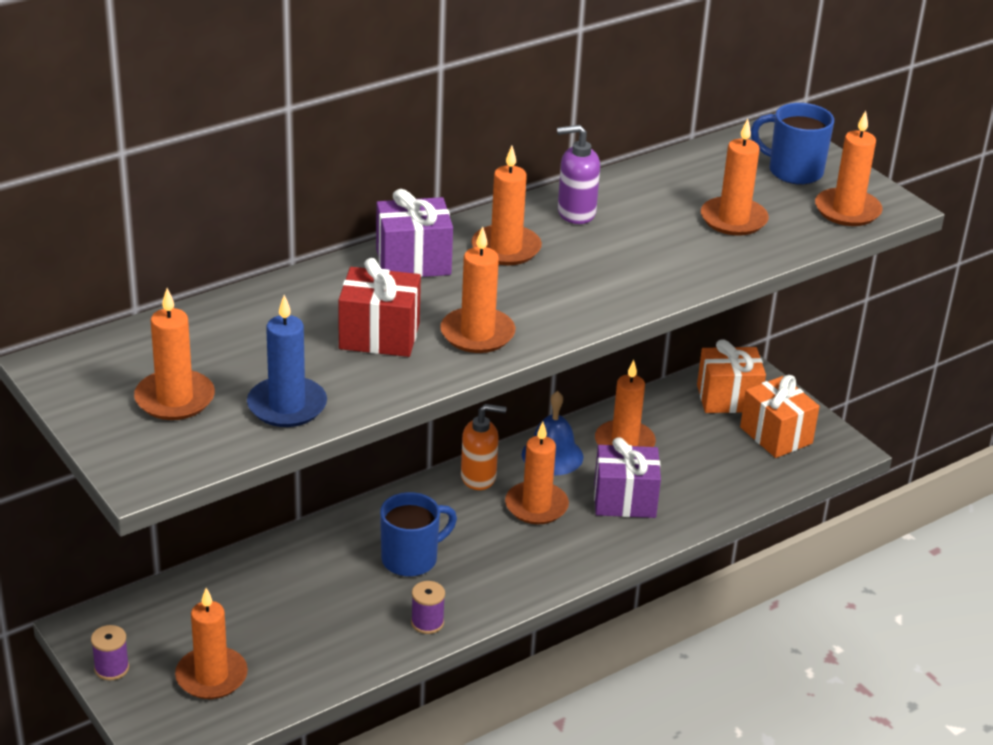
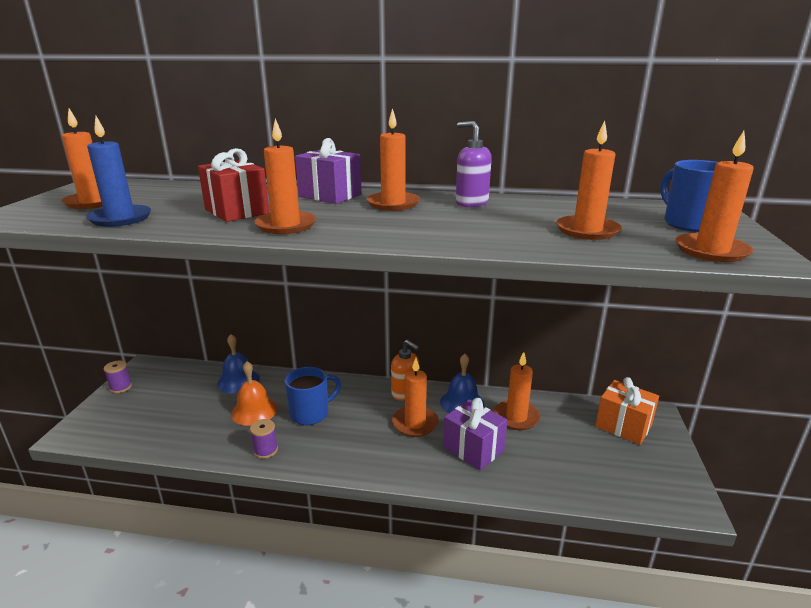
camera: 45 degrees right, 10 degrees down
(211, 676) = (142, 414): orange candle -> none
(256, 572) = (238, 381): none -> blue bell
(341, 593) = (254, 411): none -> orange bell
(411, 559) = (311, 413): blue mug -> blue mug turned 45 degrees counterclockwise
(776, 435) = (637, 465): orange gift -> none

